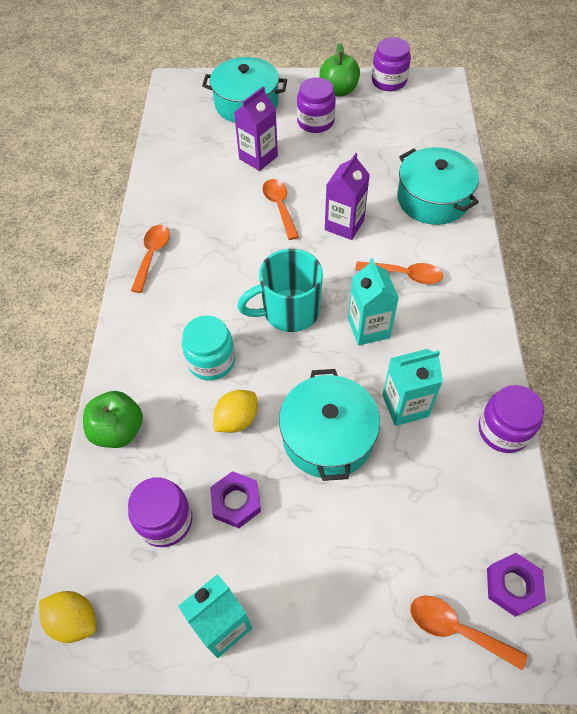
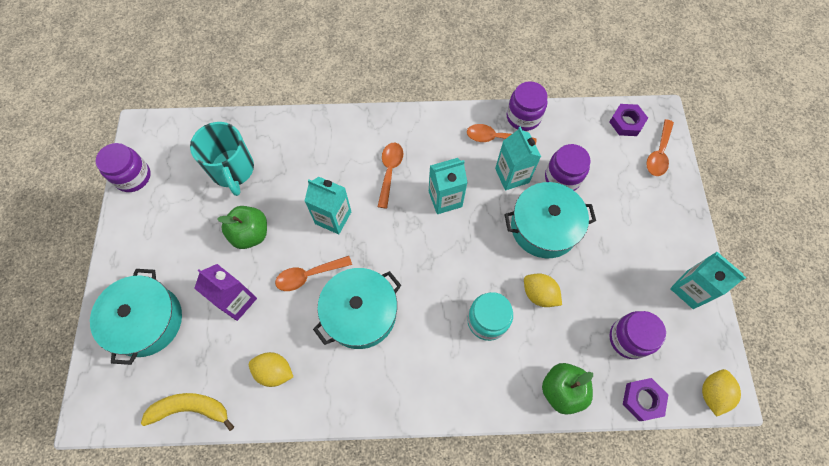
camera: 95 degrees left, 10 degrees up
(152, 255) = (370, 394): orange spoon -> orange spoon (495, 138)
(165, 136) = (191, 409): none -> yellow banana
(187, 186) = (274, 371): none -> yellow lemon
(236, 502) = (605, 288): purple nut -> purple nut (642, 400)
(289, 311) = (432, 260): turquoise mug -> turquoise mug (232, 170)
(315, 122) = (188, 246): purple jar -> purple jar (562, 178)
(339, 90) = (140, 224): green apple -> green apple (250, 234)
(344, 225) = (333, 218): purple carton -> turquoise carton
(432, 199) = (304, 146): turquoise pot -> turquoise pot (360, 313)

